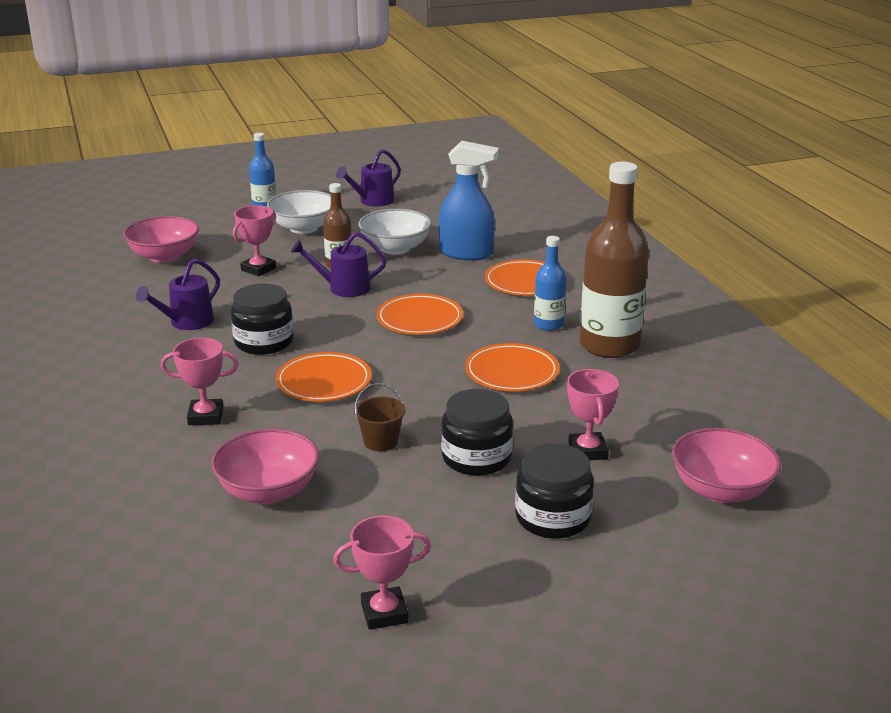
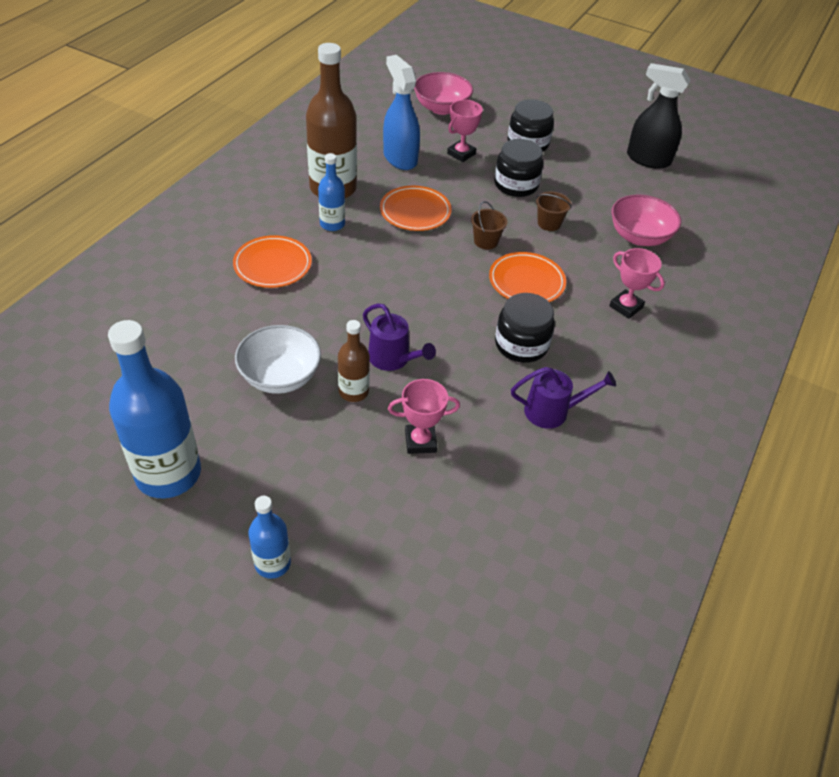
camera: 135 degrees left, 20 degrees up
(164, 256) = (475, 541): pink bowl -> none
(303, 228) = (297, 480): white bowl -> none
(373, 201) = (168, 473): purple watering can -> blue bottle
(384, 613) = (647, 159): pink trophy -> black spray bottle
(410, 389) = (486, 241): none -> brown bucket
(419, 319) = (394, 287): orange plate -> none
(466, 253) = (247, 324): blue spray bottle -> blue spray bottle (400, 158)

